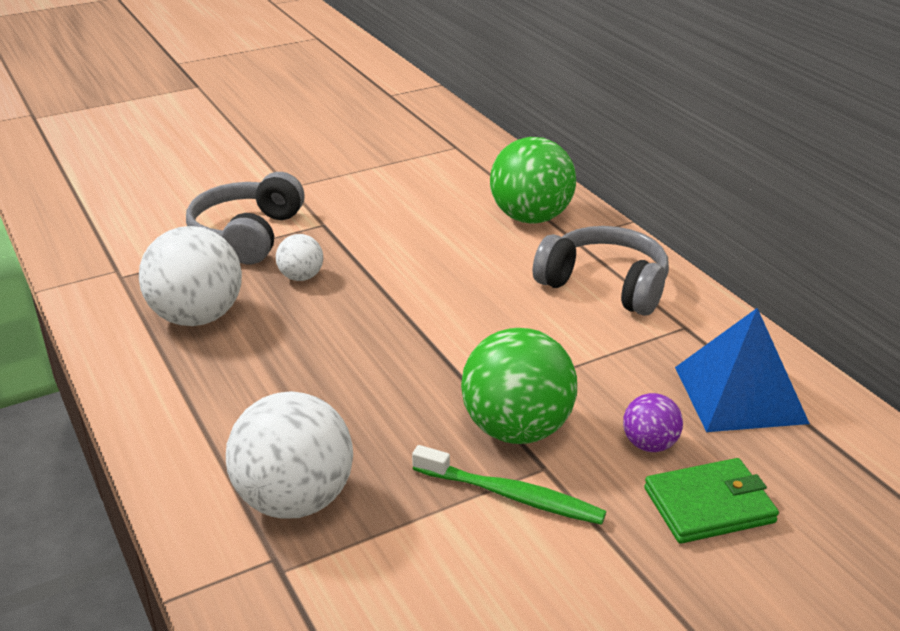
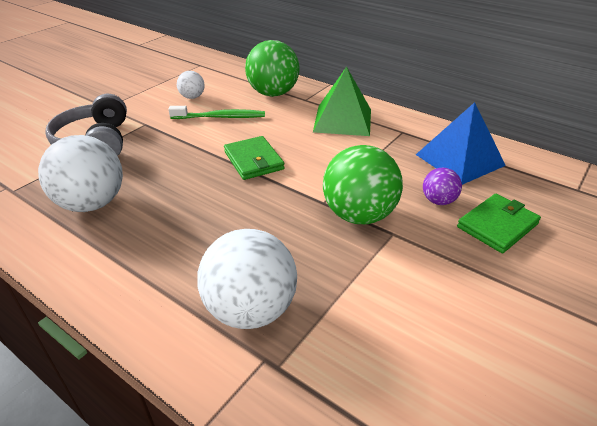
camera: 25 degrees left, 5 degrees up
(301, 277) = (152, 159): white ball -> white ball (192, 97)
(430, 314) = (254, 160): none -> green wallet
(511, 495) = (388, 257): green toothbrush -> green toothbrush (220, 117)
(605, 285) = (343, 120): grey headphones -> green pyramid

